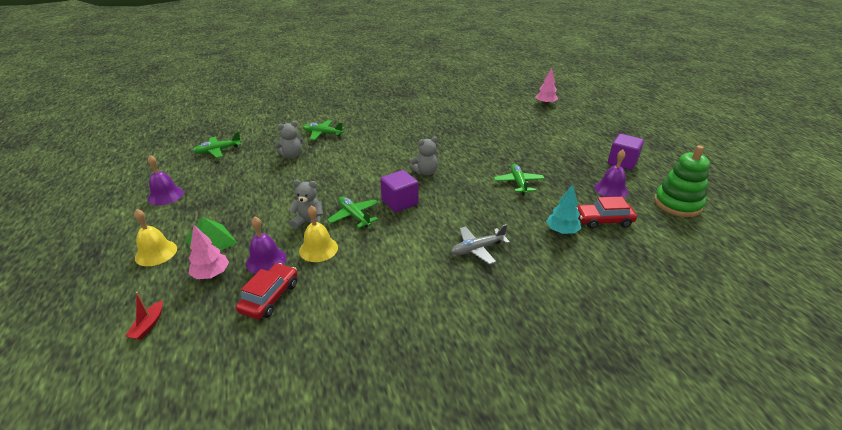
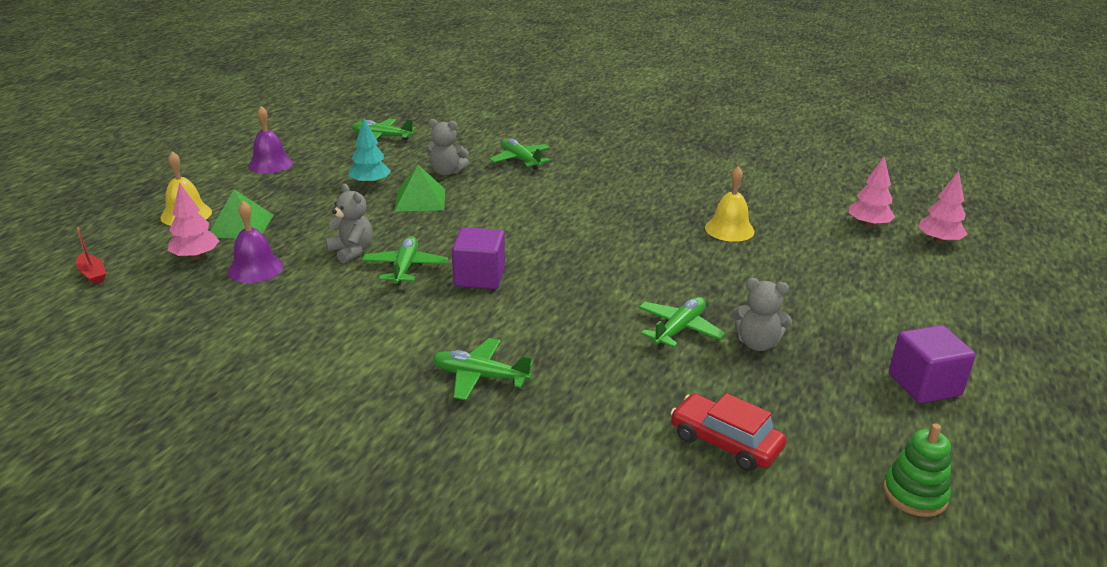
camera: 40 degrees right, 5 degrees down
(148, 325) = (92, 274): red boat -> red boat turned 90 degrees counterclockwise
(270, 297) = (206, 304): red car -> none
(302, 176) = (420, 199): none -> green pyramid
(318, 249) = (316, 283): yellow bell -> yellow bell (729, 229)
(425, 172) = (571, 257): grey teddy bear -> grey teddy bear (757, 343)
(477, 249) = (480, 376): grey plane -> green plane
(514, 106) = (868, 225): none -> pink tree
(562, 231) = (631, 419): turquoise tree -> turquoise tree (370, 183)
(611, 189) = (822, 411): purple bell -> none
(677, 204) = (915, 494): green stacking toy -> green stacking toy, size x0.62

